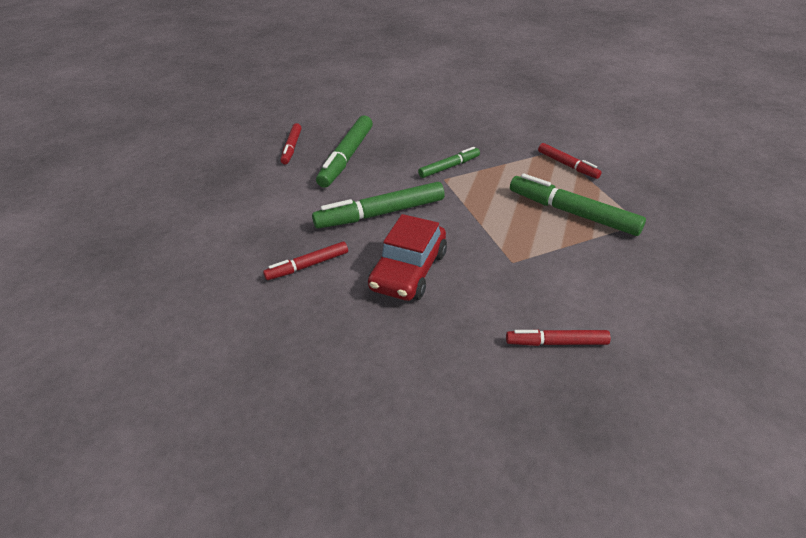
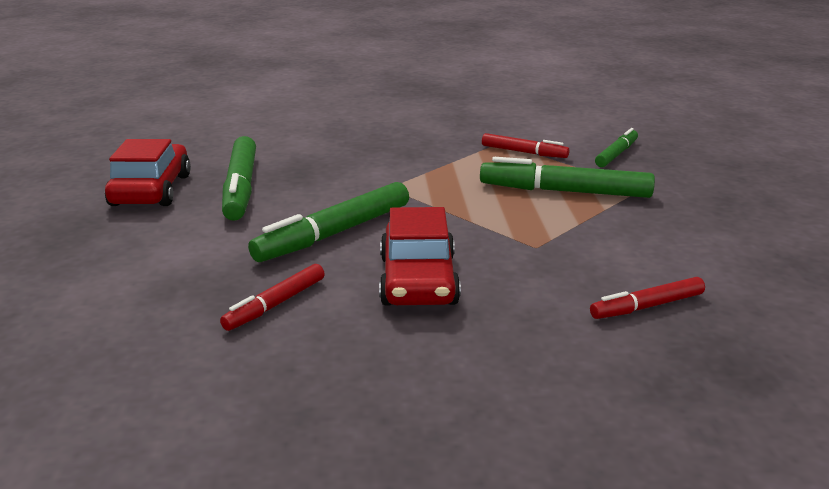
camera: 25 degrees left, 15 degrees down
(292, 148) = (151, 190): red marker -> red car
(449, 167) = (386, 175): green marker -> green marker (616, 154)

